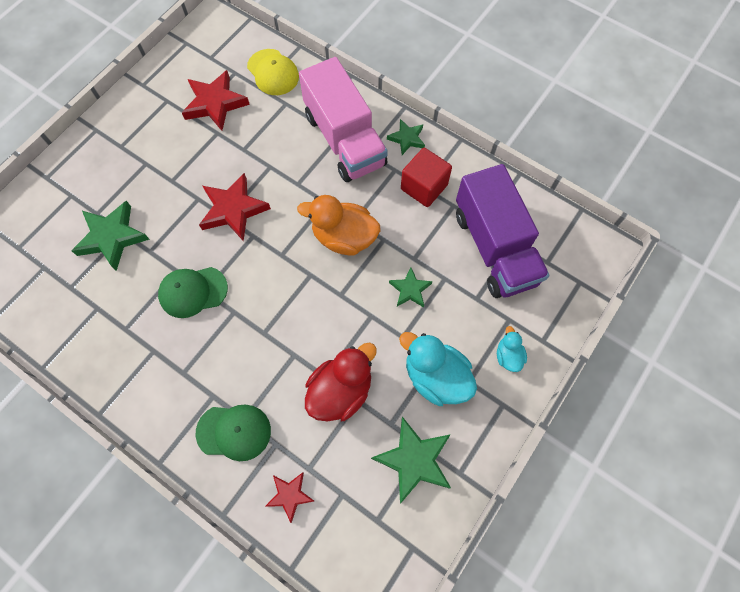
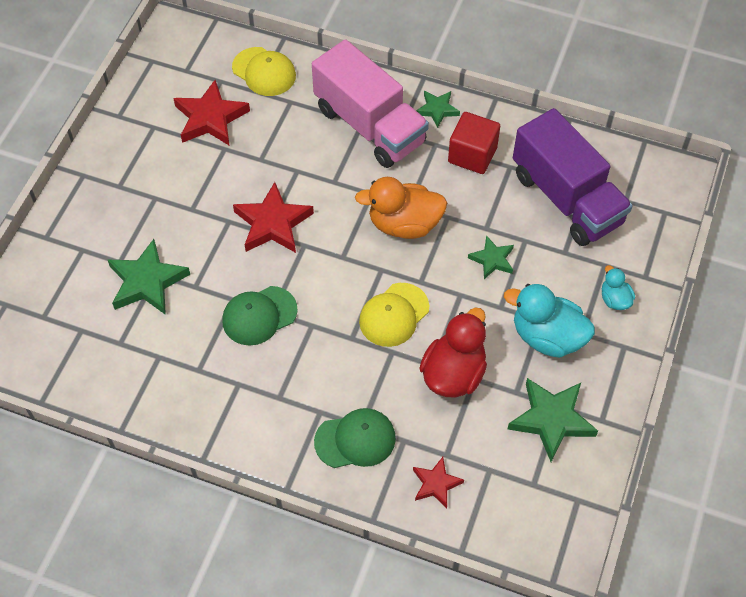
camera: 15 degrees left, 10 degrees down
(307, 320) = (394, 315): none -> yellow cap

